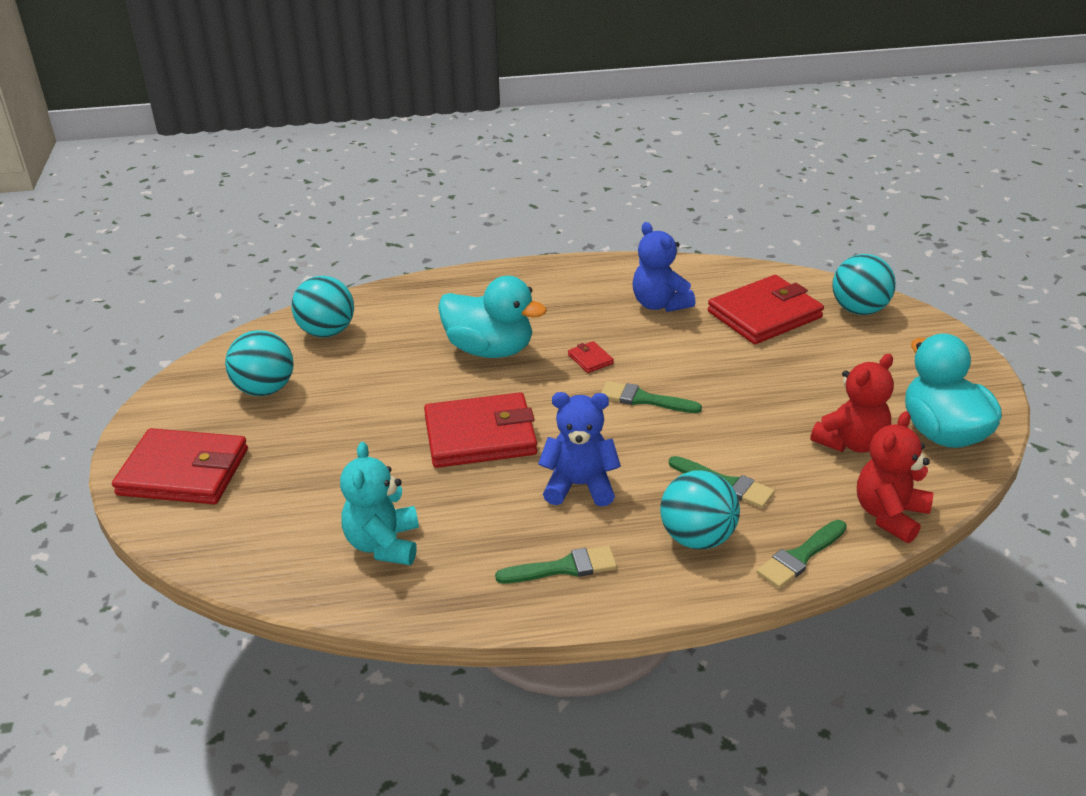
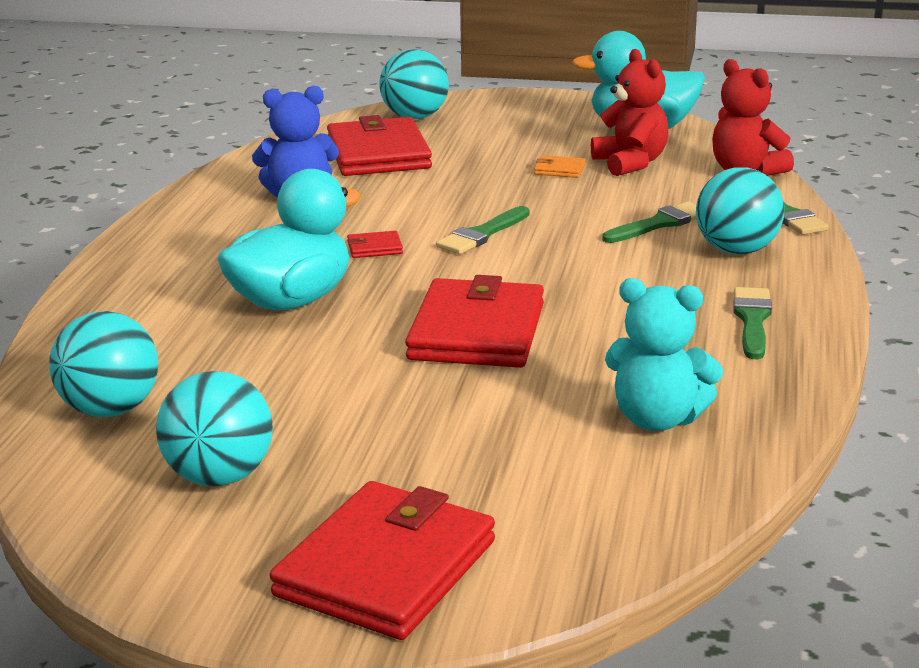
camera: 70 degrees left, 10 degrees down
(579, 486) = (616, 291): blue teddy bear -> none
(804, 407) = (559, 170): none -> orange wallet

